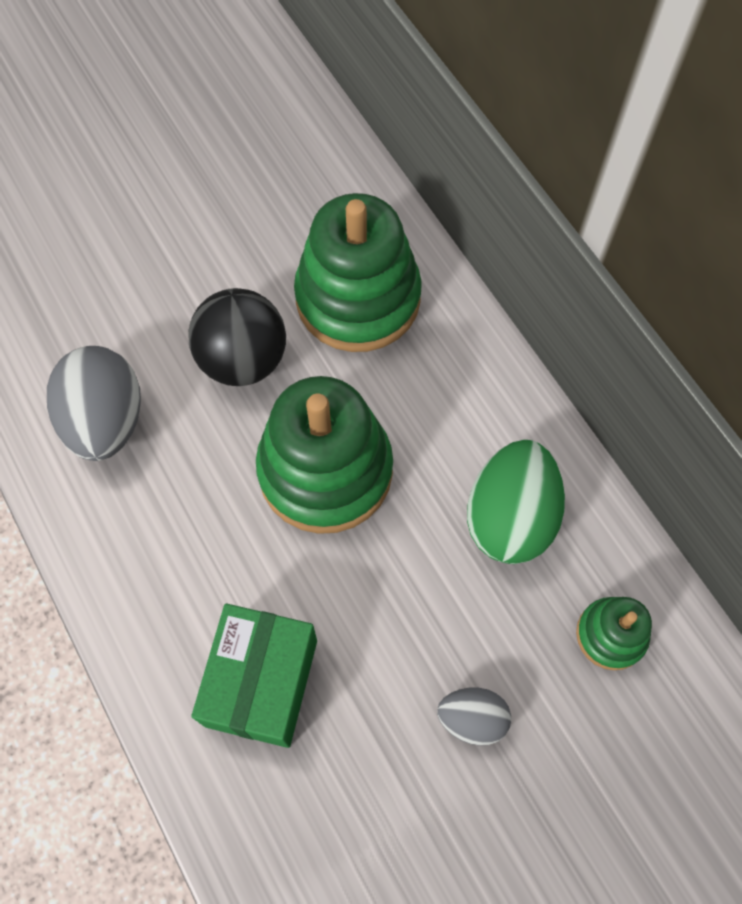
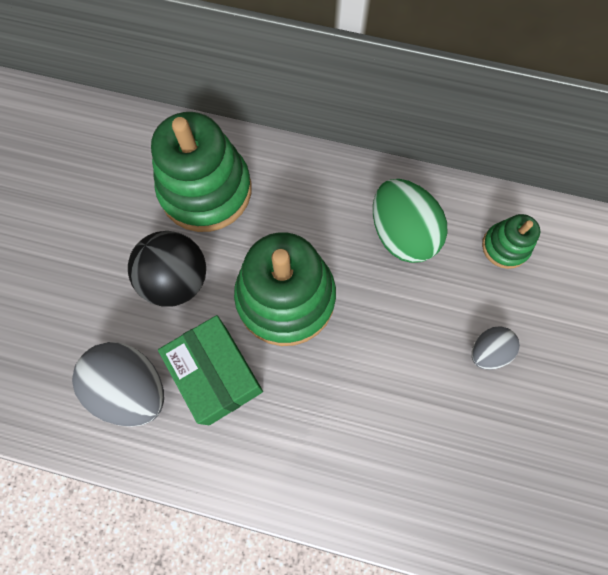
camera: 45 degrees left, 5 degrees up
(262, 682) = (371, 441): green box -> green box (217, 375)

